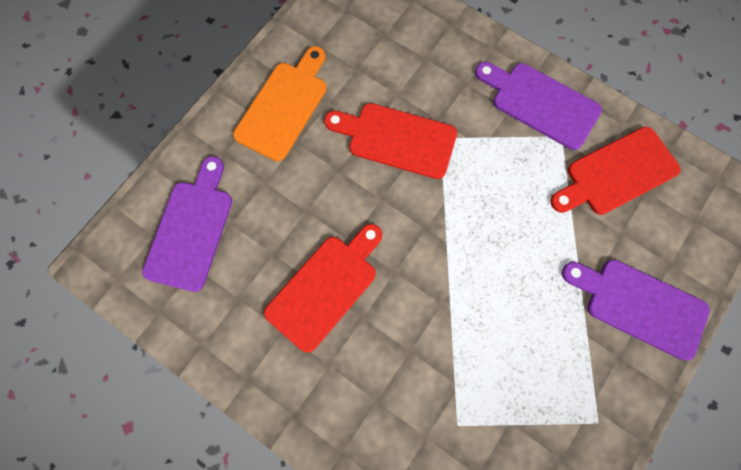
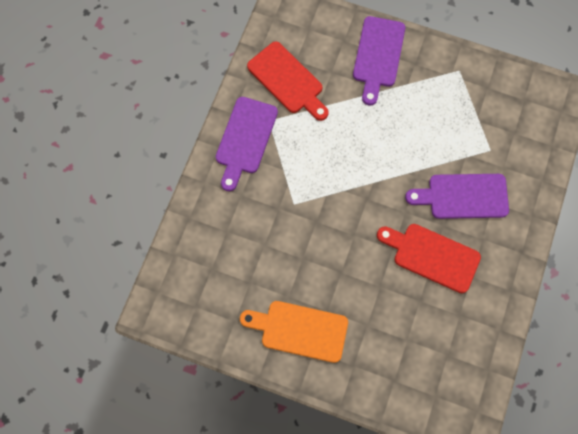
camera: 105 degrees left, 0 degrees up
(191, 229) = (421, 368): purple cutting board -> purple cutting board (463, 196)
(396, 139) = (304, 235): red cutting board -> none

